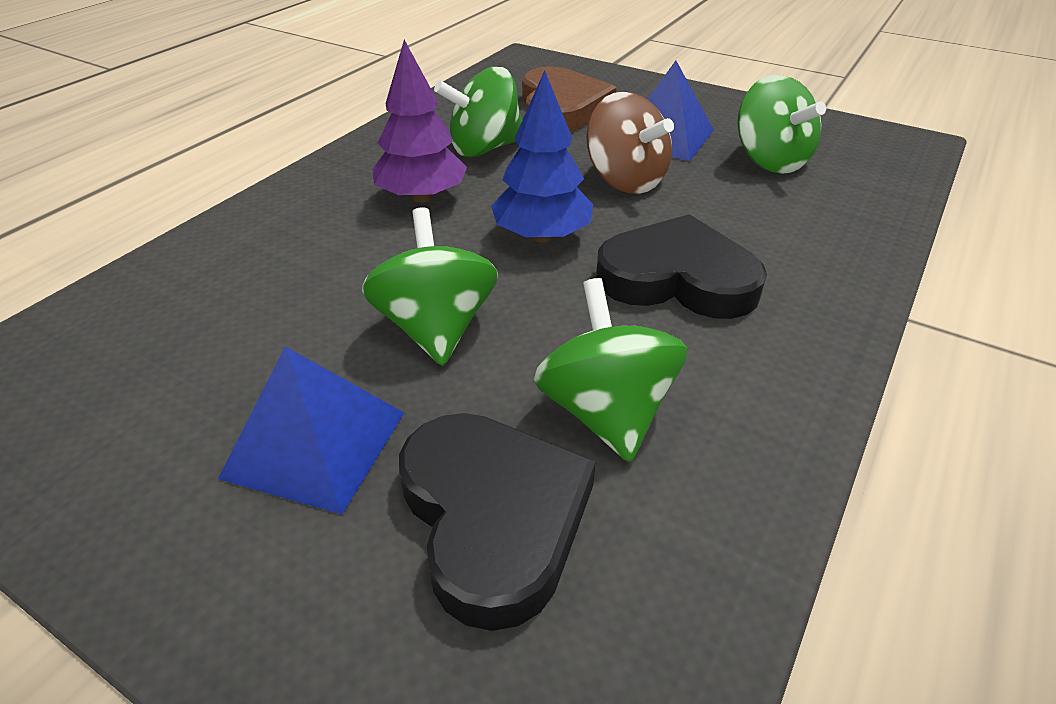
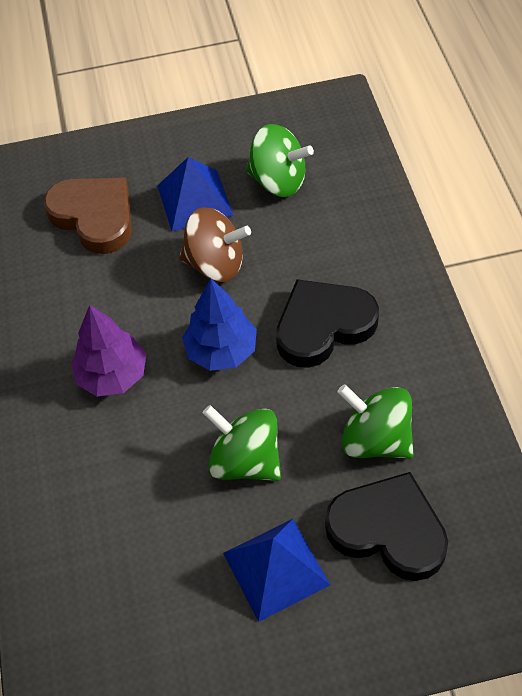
camera: 40 degrees left, 15 degrees up
(485, 148) = (94, 299): green spinning top -> none

